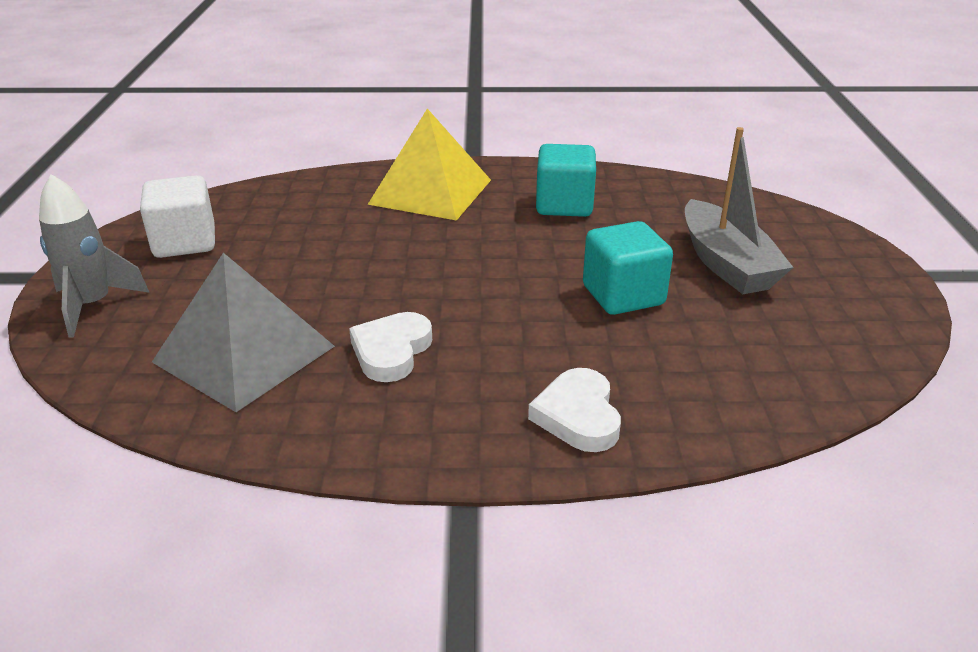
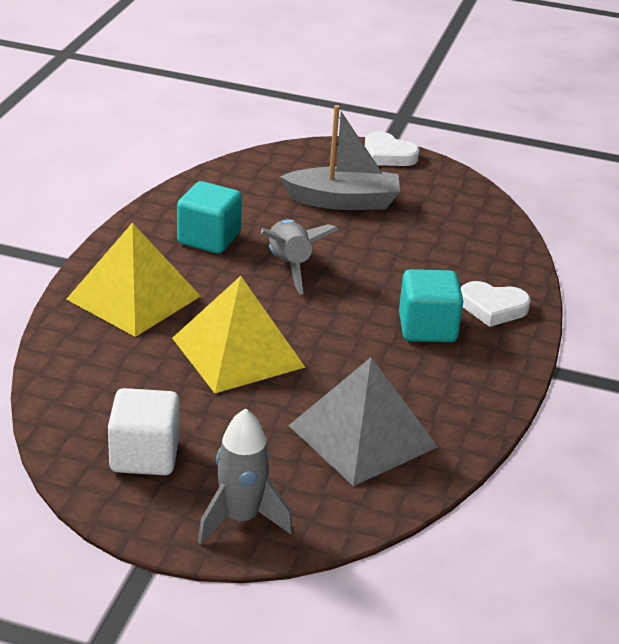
camera: 75 degrees left, 0 degrees up
(369, 256) = (238, 352): none -> yellow pyramid
(391, 351) = (390, 365): white heart -> white heart (388, 155)
(551, 255) = (290, 266): none -> grey rocket
(623, 295) = (364, 253): turquoise cube -> turquoise cube (427, 328)

